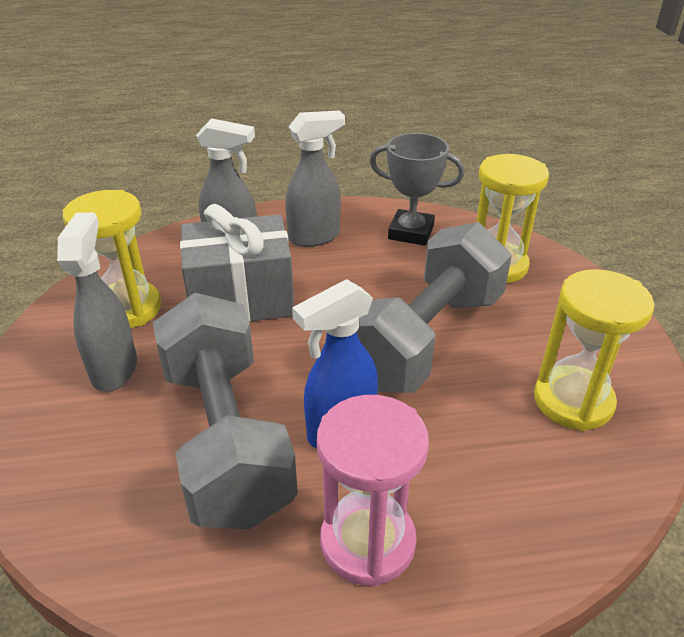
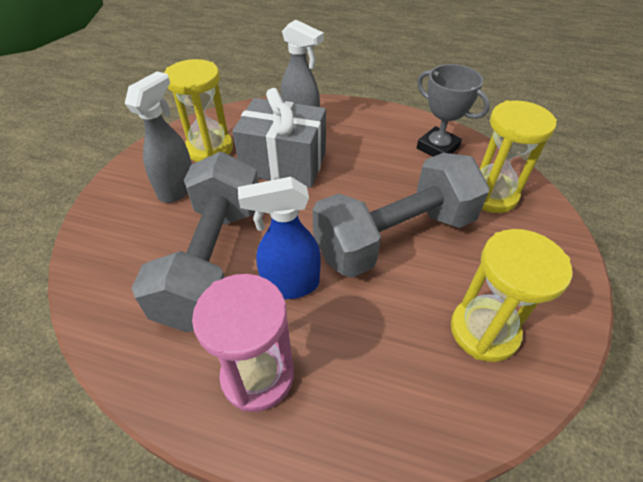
camera: 25 degrees right, 10 degrees up
(315, 237) = (363, 132): grey spray bottle -> none

